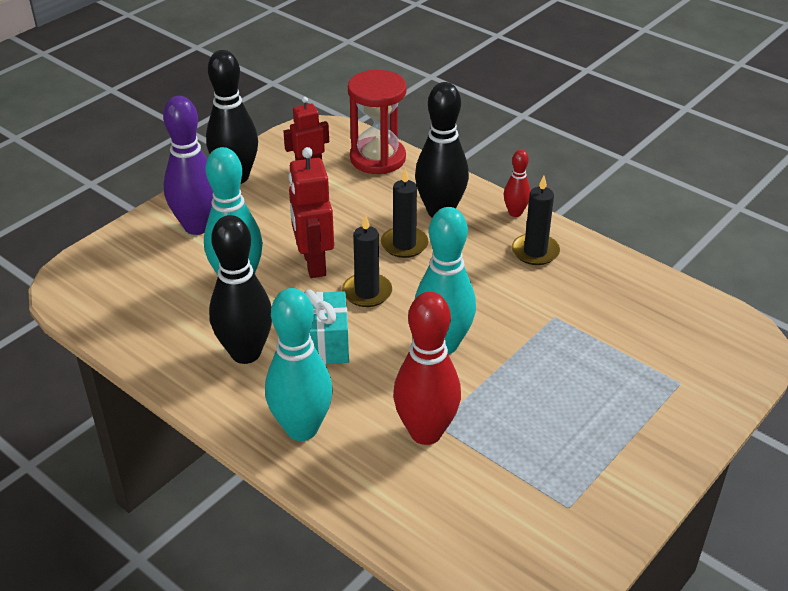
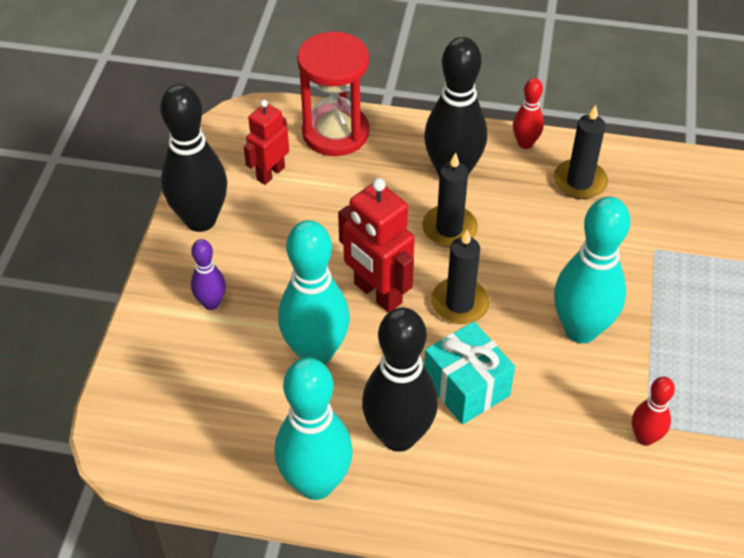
camera: 30 degrees left, 10 degrees up
(197, 226) = (211, 303): purple bowling pin -> purple bowling pin, size x0.51
(302, 429) = (528, 495): turquoise bowling pin -> turquoise bowling pin (316, 483)
(426, 432) = (645, 437): red bowling pin -> red bowling pin, size x0.51

